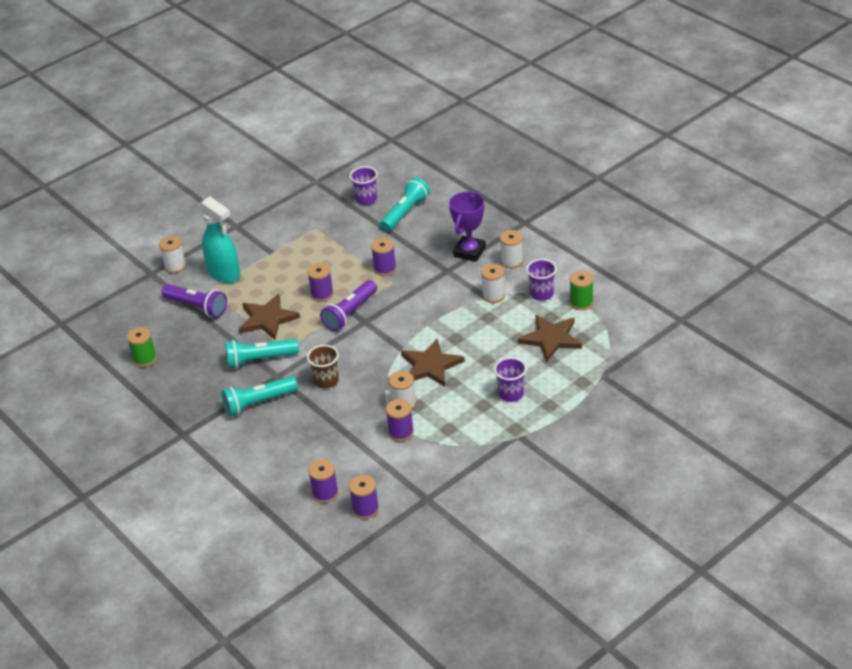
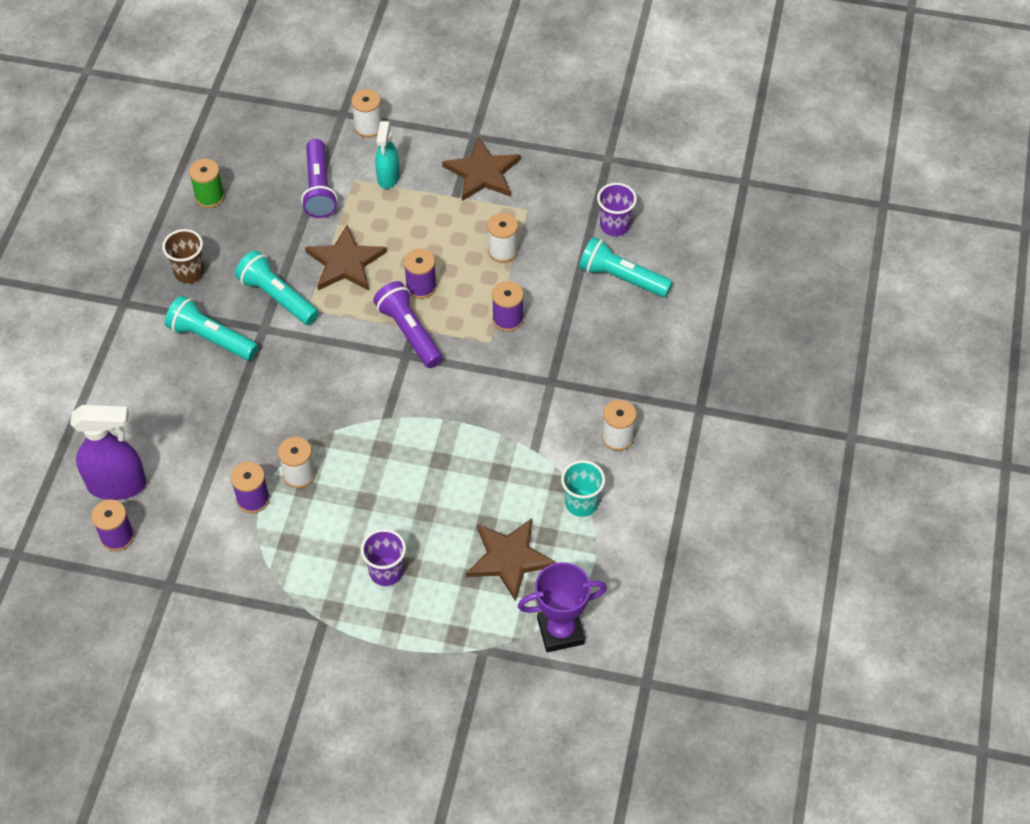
camera: 50 degrees right, 15 degrees up
(224, 274) = (388, 177): turquoise spray bottle -> turquoise spray bottle, size x0.64
(325, 493) = (118, 485): purple spool -> purple spray bottle
(326, 381) = (286, 379): brown cup -> brown cup (189, 272)
(350, 313) = (409, 332): purple flashlight -> purple flashlight turned 60 degrees clockwise
(405, 212) = (621, 278): turquoise flashlight -> turquoise flashlight turned 150 degrees counterclockwise
(430, 365) = (378, 463): brown star -> brown star (483, 173)
(469, 252) = (601, 384): purple trophy -> purple trophy (560, 631)
(493, 295) = (542, 455): white spool -> white spool (502, 251)
(542, 294) = (581, 503): purple cup -> turquoise cup
(581, 303) = (597, 554): green spool -> none

